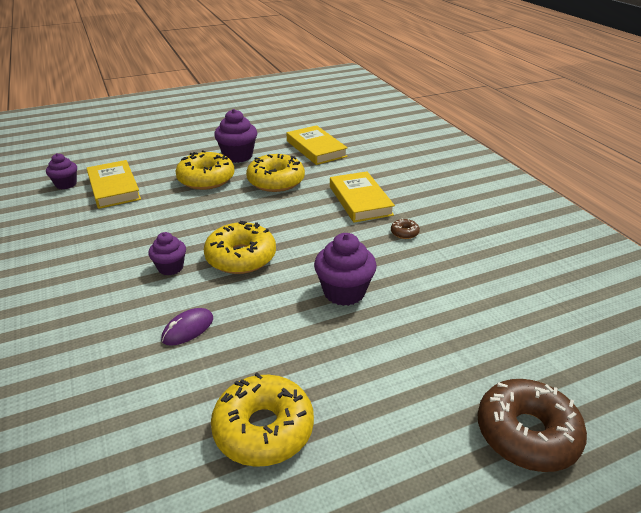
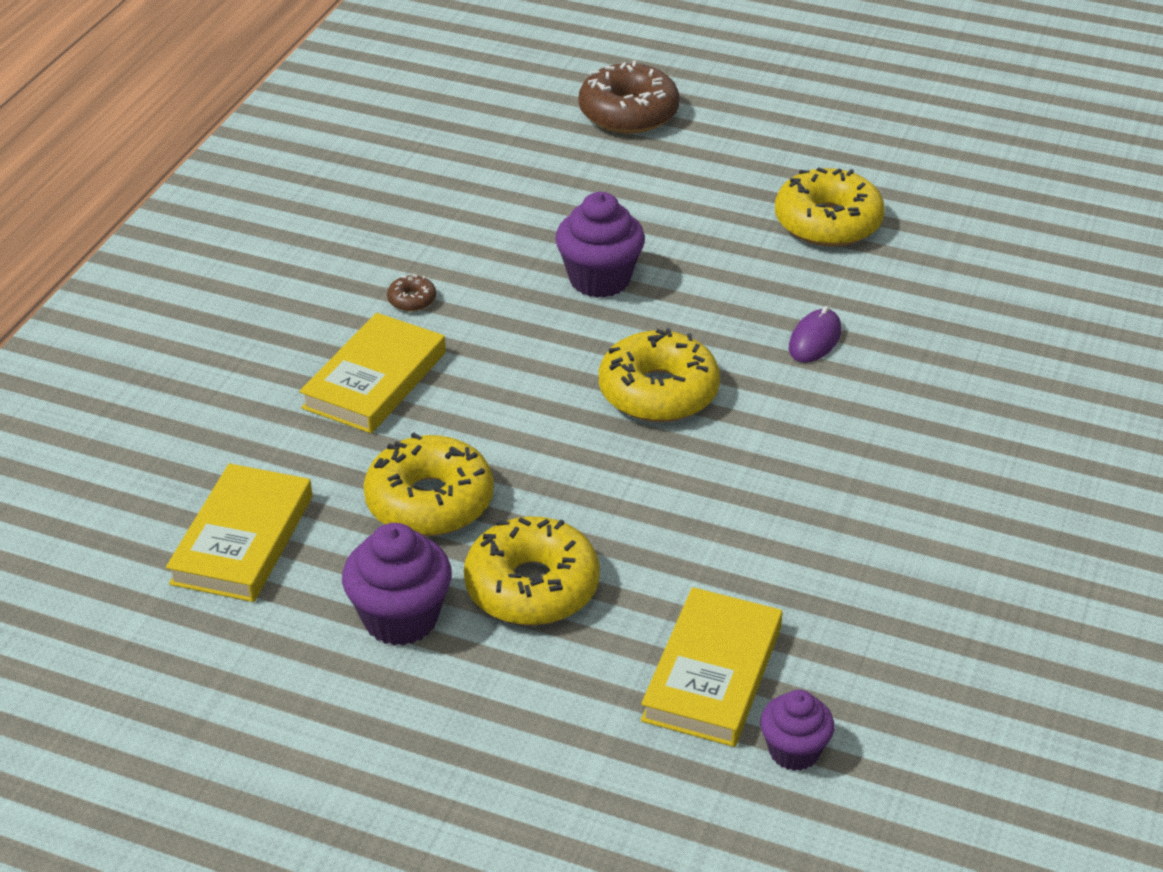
camera: 135 degrees left, 5 degrees up
(170, 267) = (763, 431): purple cupcake -> none
(188, 329) = (815, 340): purple mouse -> purple mouse turned 60 degrees counterclockwise

